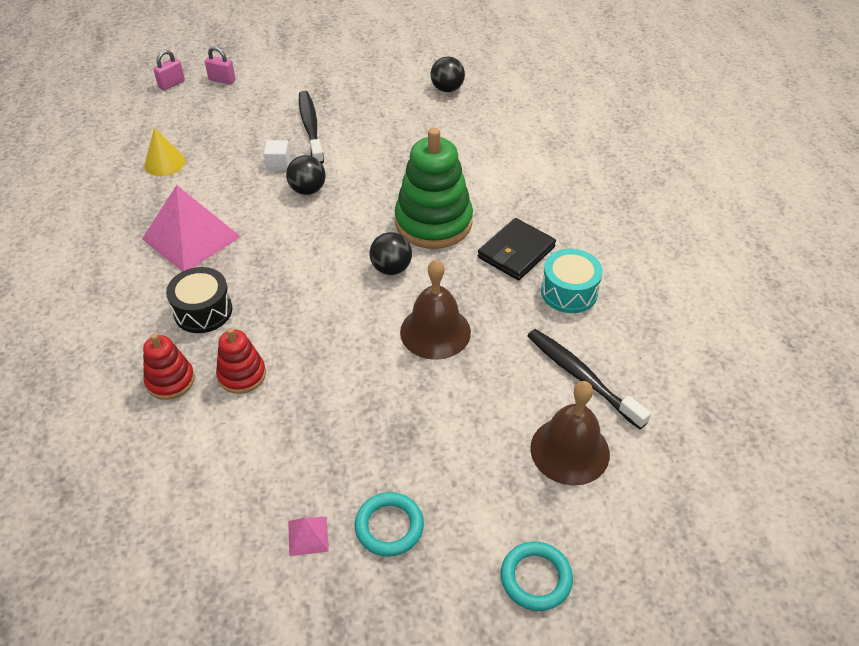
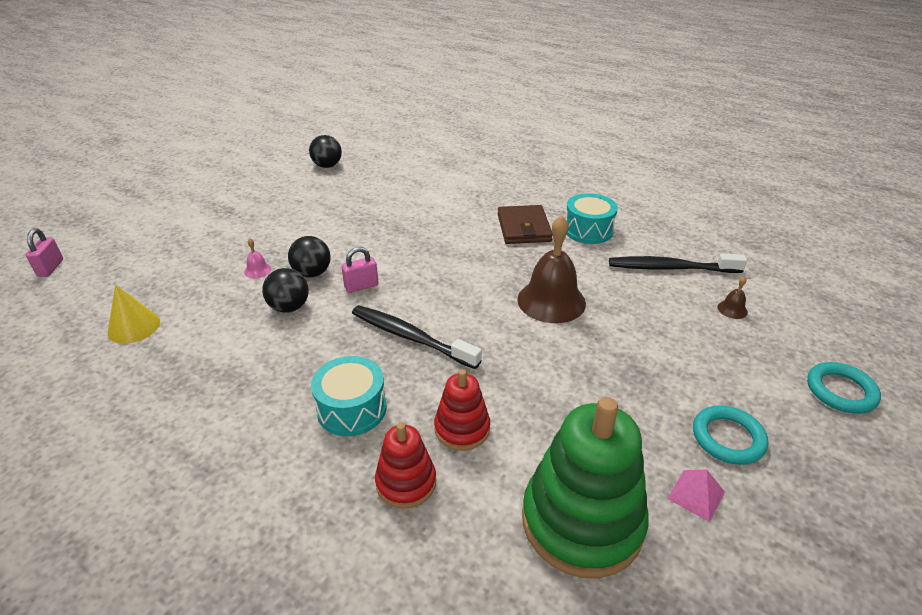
camera: 45 degrees left, 10 degrees down
(191, 237) = (252, 364): pink pyramid -> none
(203, 311) = (352, 409): black drum -> turquoise drum
(222, 80) = (107, 242): pink padlock -> pink padlock (361, 286)
(278, 164) = (257, 270): white cube -> pink bell
(310, 127) = (250, 234): black toothbrush -> black toothbrush (411, 337)
(391, 268) = (459, 283): black ball -> black ball (289, 307)
(433, 222) = (443, 241): green stacking toy -> green stacking toy (582, 521)
(516, 252) = (524, 228): black wallet -> brown wallet
(569, 450) = (732, 309): brown bell -> brown bell, size x0.41

